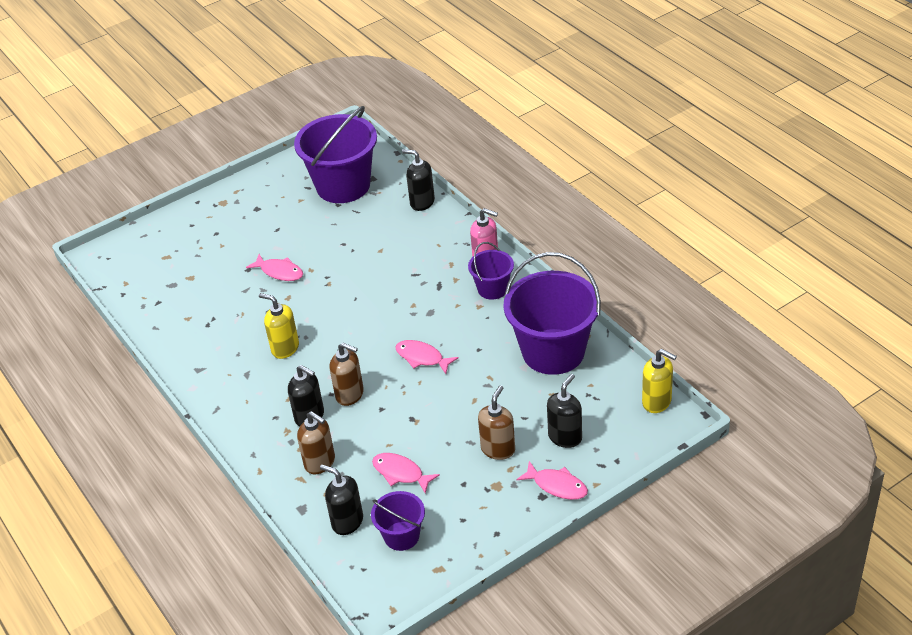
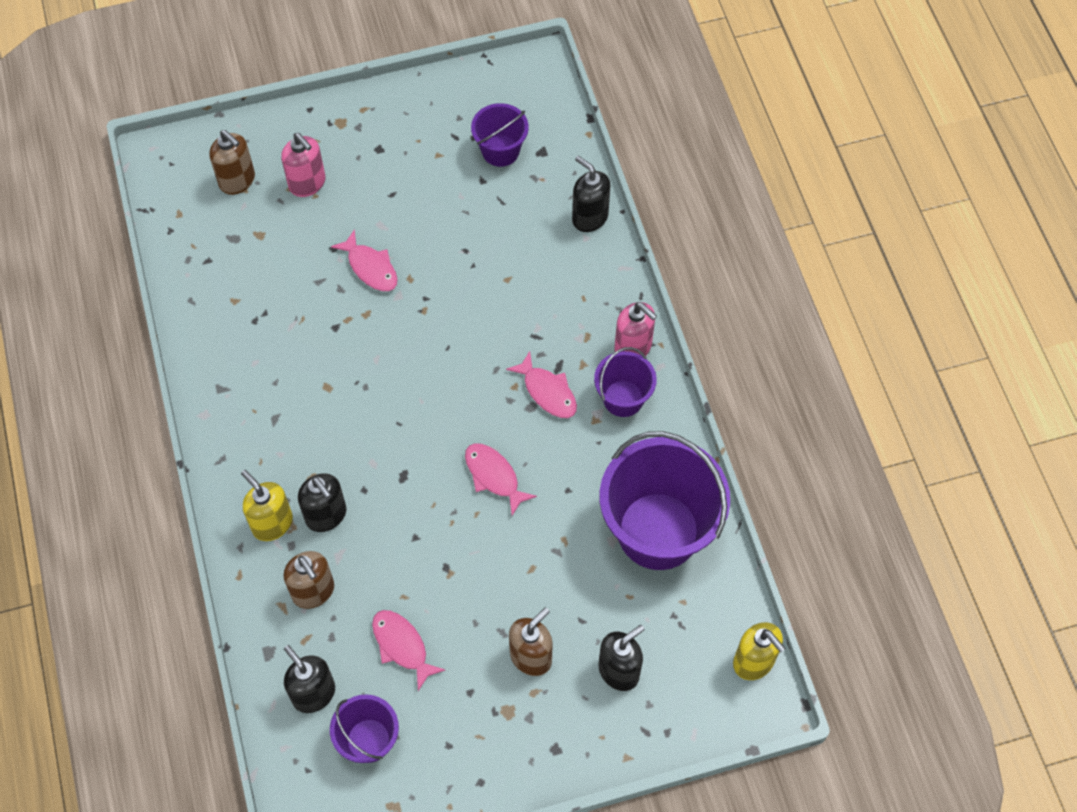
camera: 15 degrees right, 20 degrees up
(213, 240) = (307, 183): none -> pink soap dispenser
(285, 348) = (334, 395): yellow soap dispenser -> yellow soap dispenser (272, 523)
(343, 186) = (500, 151): purple bucket -> purple bucket, size x0.51
(350, 394) = (386, 500): brown soap dispenser -> brown soap dispenser (237, 181)
(557, 486) = (579, 741): pink fish -> pink fish (547, 392)

